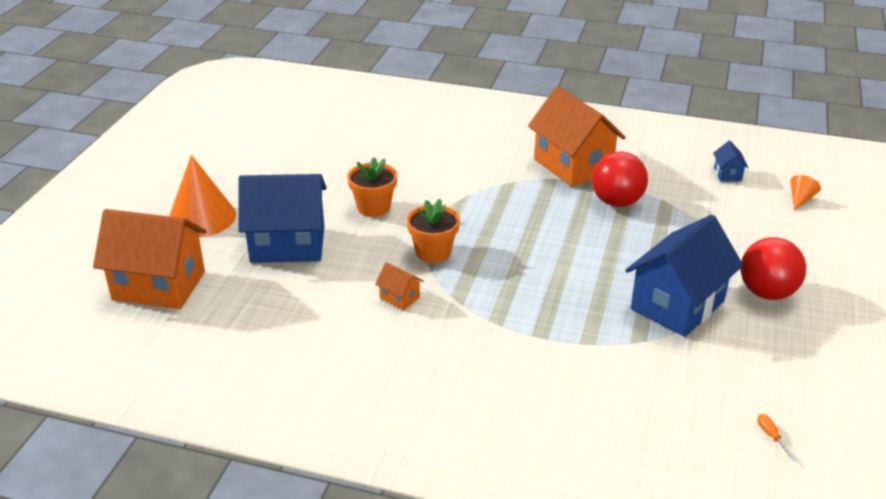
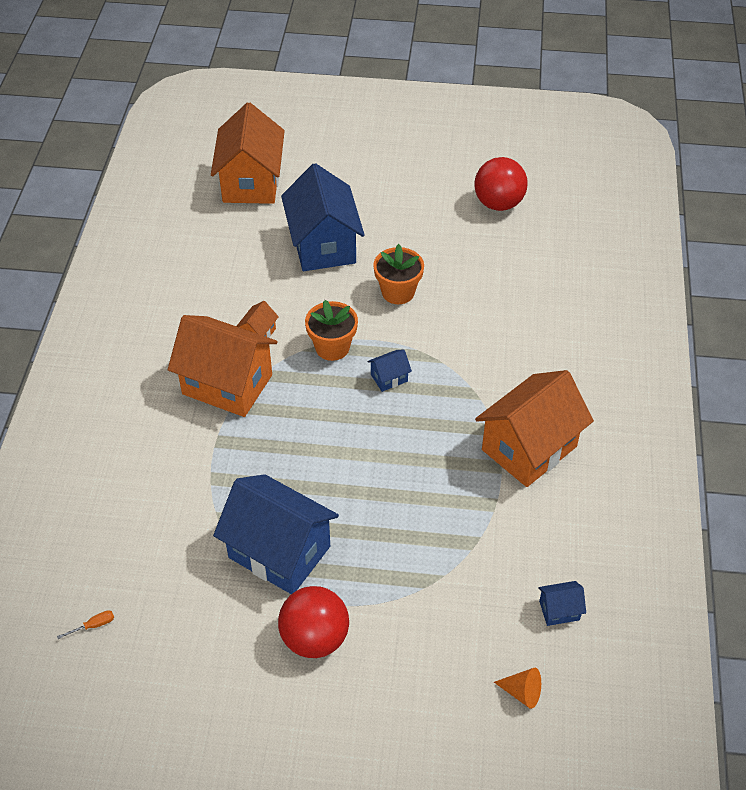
camera: 80 degrees right, 15 degrees up
(202, 217) = (353, 182): orange cone -> none
(465, 324) = (227, 384): none -> orange house
(481, 224) = (389, 378): none -> blue house
(616, 202) = (462, 493): red ball -> red ball (498, 203)

